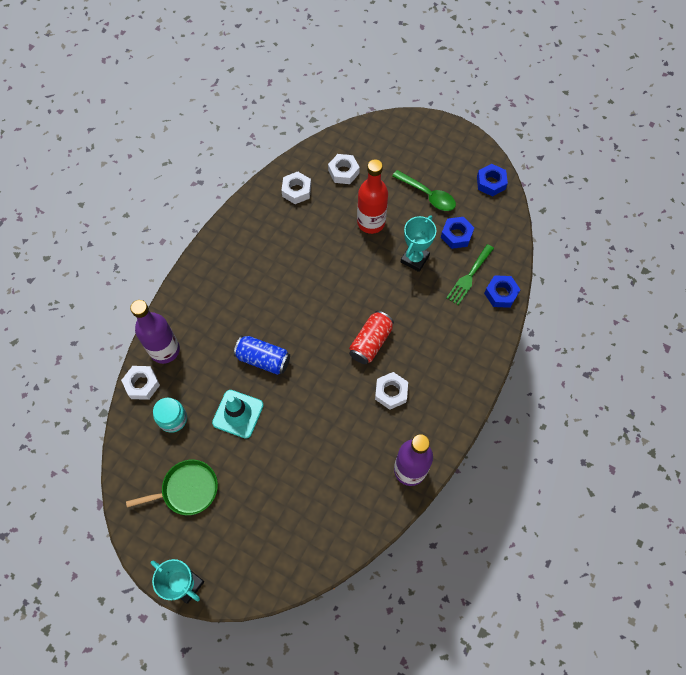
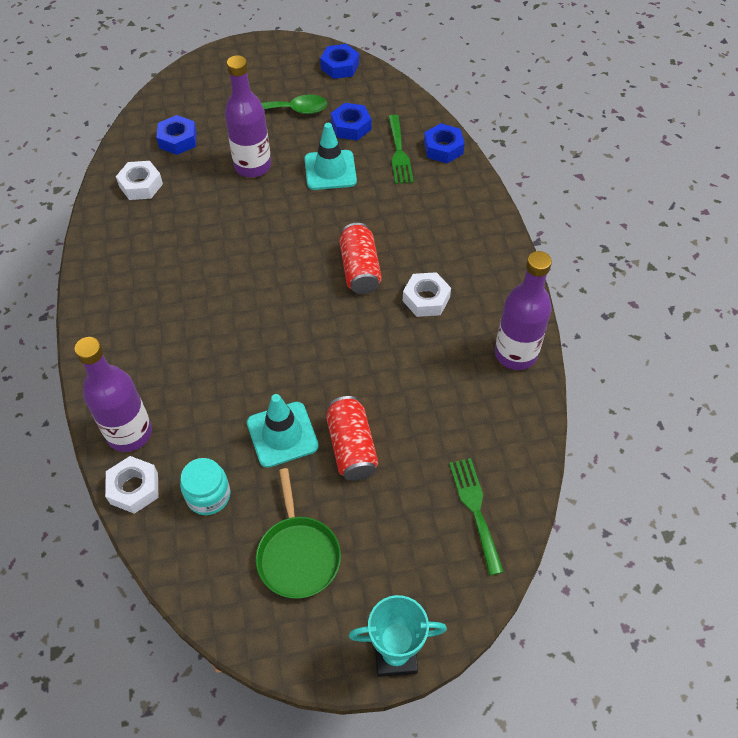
camera: 40 degrees left, 10 degrees down
(187, 489) = (298, 555): green pan -> green pan turned 135 degrees clockwise
(263, 359) = (259, 362): blue can -> none
(266, 451) = (351, 447): none -> red can
(297, 543) = (475, 509): none -> green fork
(343, 172) = (178, 140): white nut -> blue nut
(371, 222) = (253, 166): red bottle -> purple bottle
(414, 259) = (330, 170): turquoise trophy -> turquoise traffic cone

